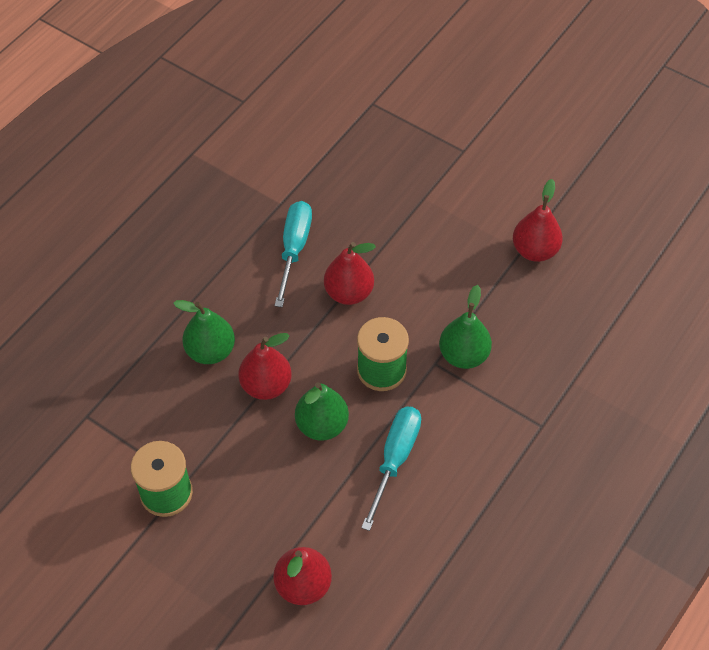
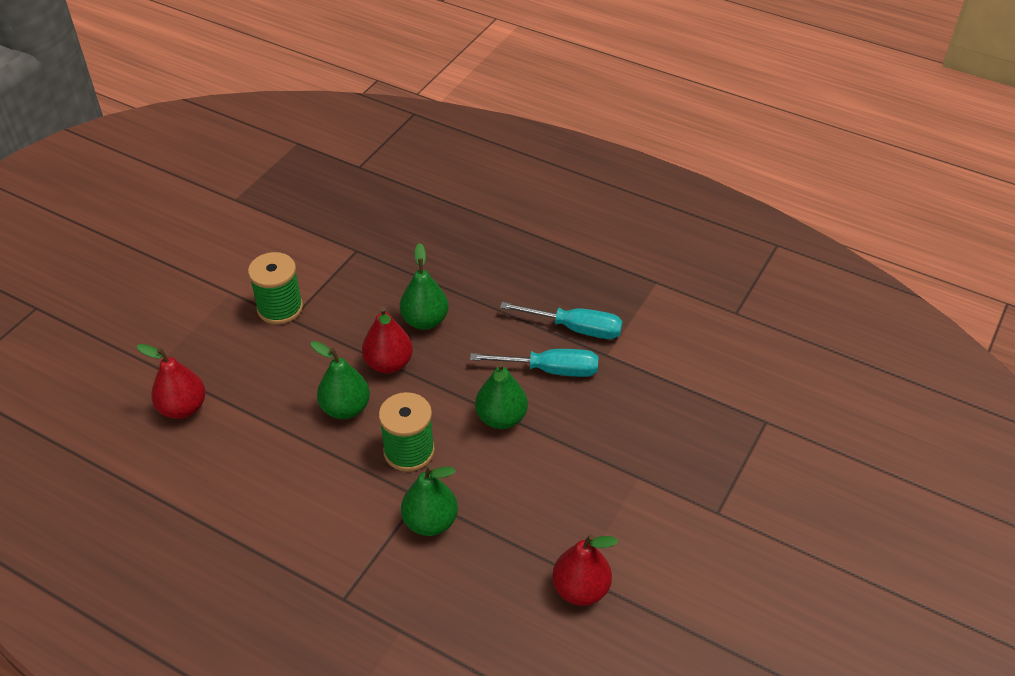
camera: 85 degrees right, 10 degrees down
(349, 293) = (501, 418): red pear -> green pear
(395, 459) = (307, 468): turquoise screwdriver -> turquoise screwdriver (575, 328)

